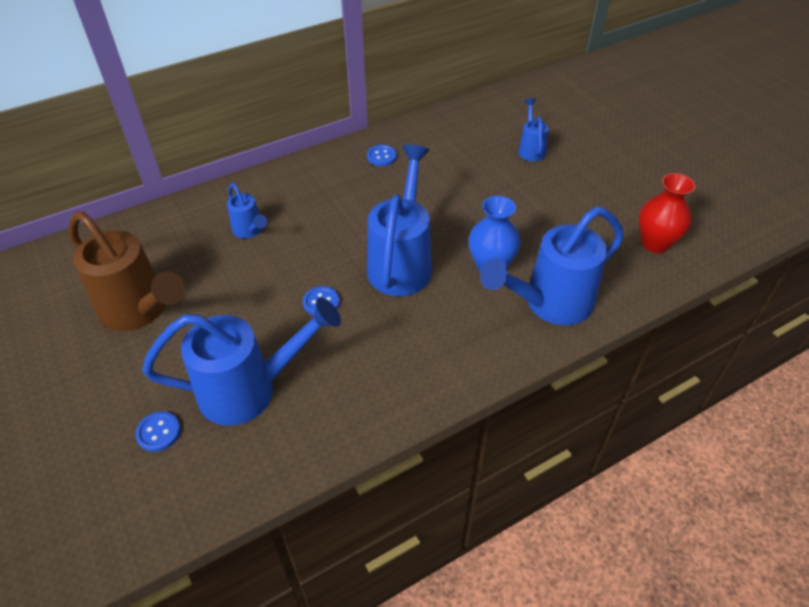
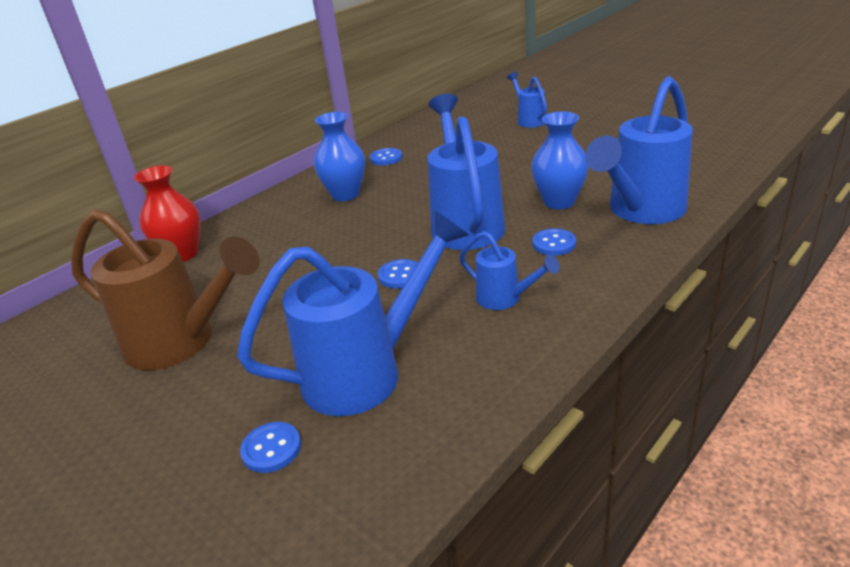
camera: 15 degrees left, 15 degrees down
(250, 231) = (278, 243): blue watering can -> blue watering can (505, 299)
(326, 191) = (345, 194): none -> blue vase
(456, 314) = (554, 244): none -> blue button
(655, 243) = (699, 148): red vase -> red vase (182, 254)

